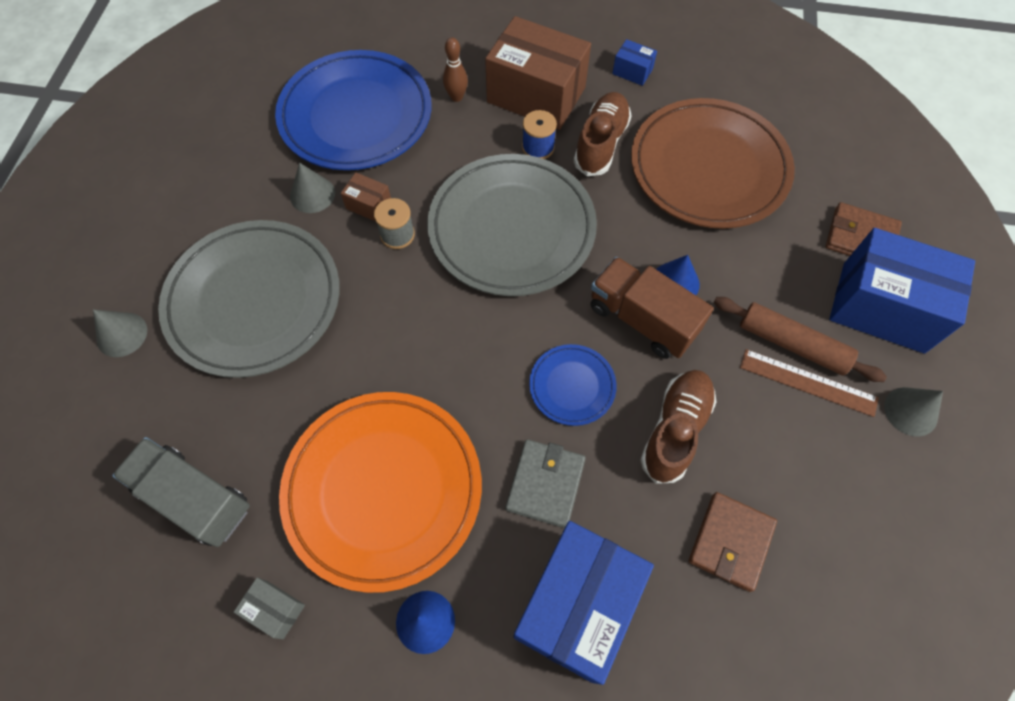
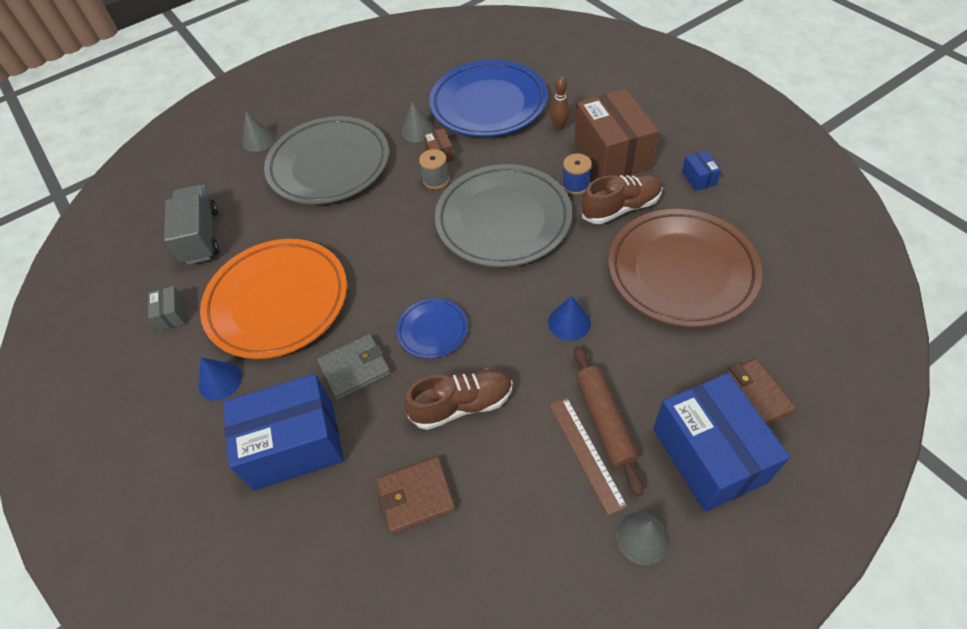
camera: 50 degrees right, 10 degrees down
(642, 319) = (520, 327): brown truck -> none

